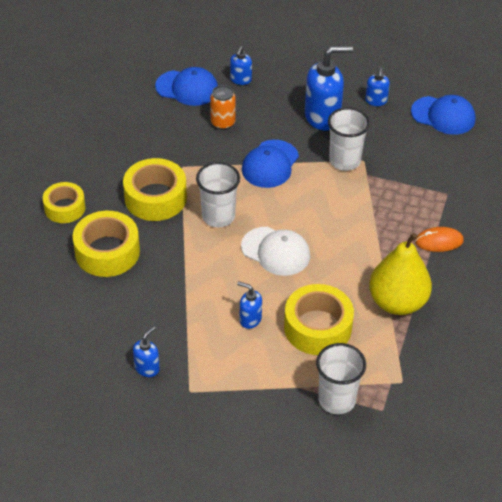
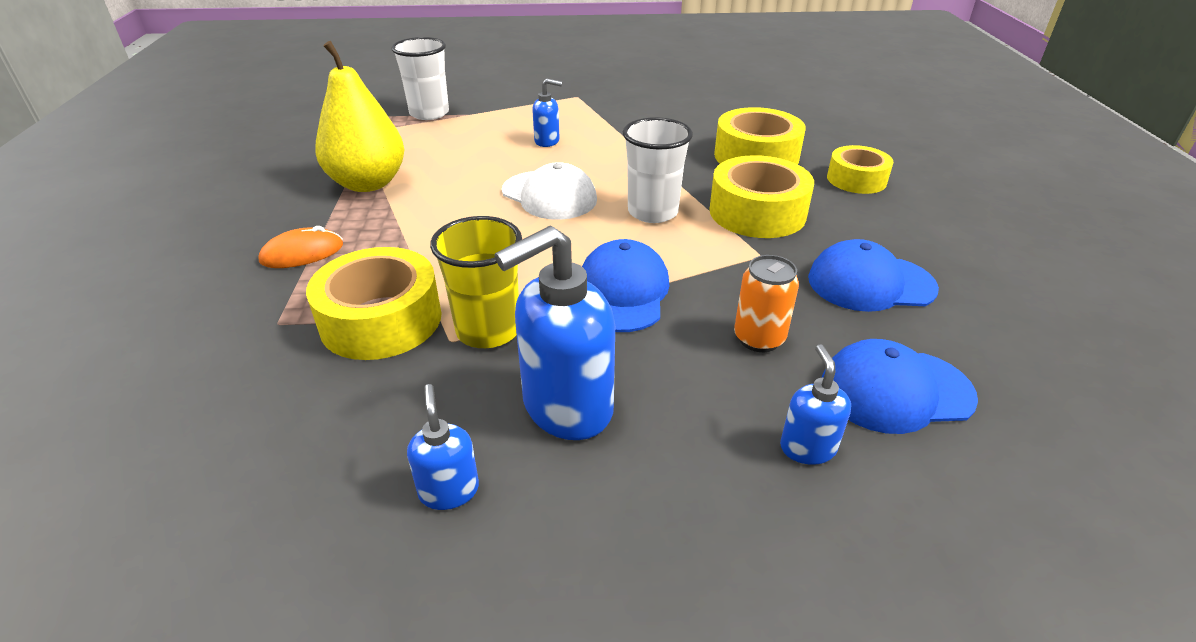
camera: 160 degrees right, 10 degrees down
(147, 368) = (628, 100): blue soap dispenser -> none
(276, 251) = (549, 195): white cap -> white cap turned 150 degrees counterclockwise
(317, 327) = (466, 149): yellow tape -> yellow tape (381, 320)
(344, 161) = (488, 330): white cup -> yellow cup
(443, 115) = (260, 499): blue cap -> blue cap (870, 283)

